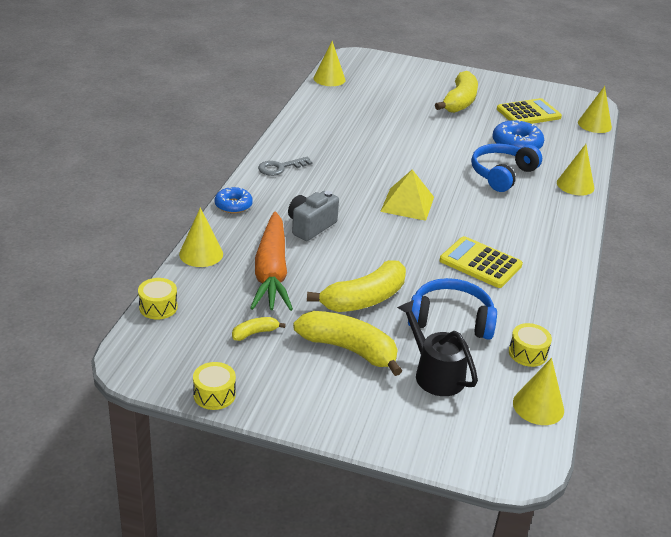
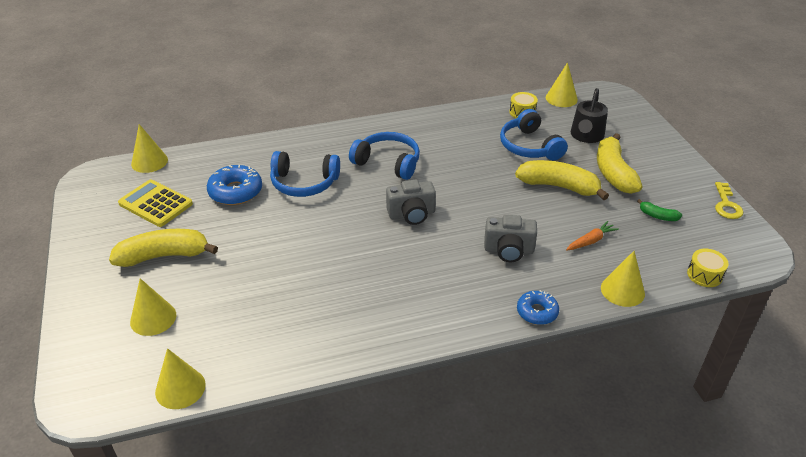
camera: 120 degrees left, 5 degrees up
(214, 394) = (726, 204): yellow drum -> yellow key
(255, 333) = (657, 216): yellow banana -> green banana
(271, 272) = (591, 241): orange carrot -> orange carrot, size x0.44
(280, 167) = (438, 317): grey key -> none
(407, 204) = (411, 214): yellow pyramid -> grey camera
(480, 263) = (451, 154): yellow calculator -> none
(497, 223) = (388, 163): none -> blue headphones
(575, 185) = (284, 144): yellow cone -> yellow cone (153, 318)

